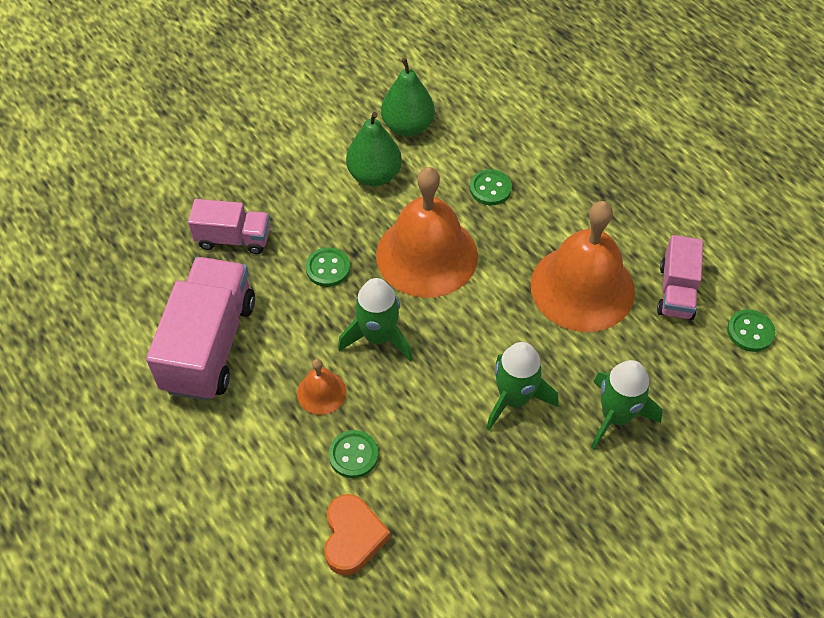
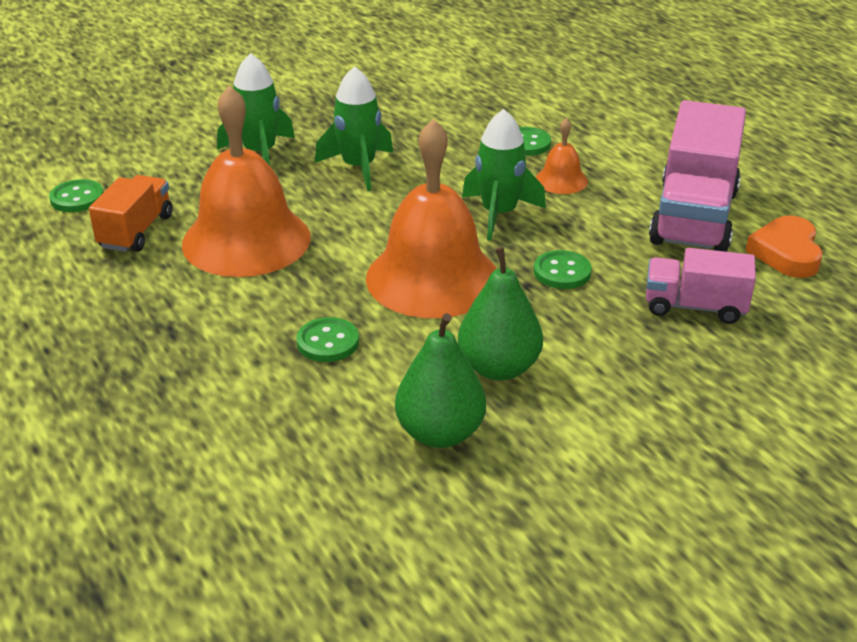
camera: 175 degrees left, 20 degrees down
(353, 537) = (526, 105): orange heart -> orange heart (786, 253)
(676, 291) = (136, 231): pink truck -> orange truck

